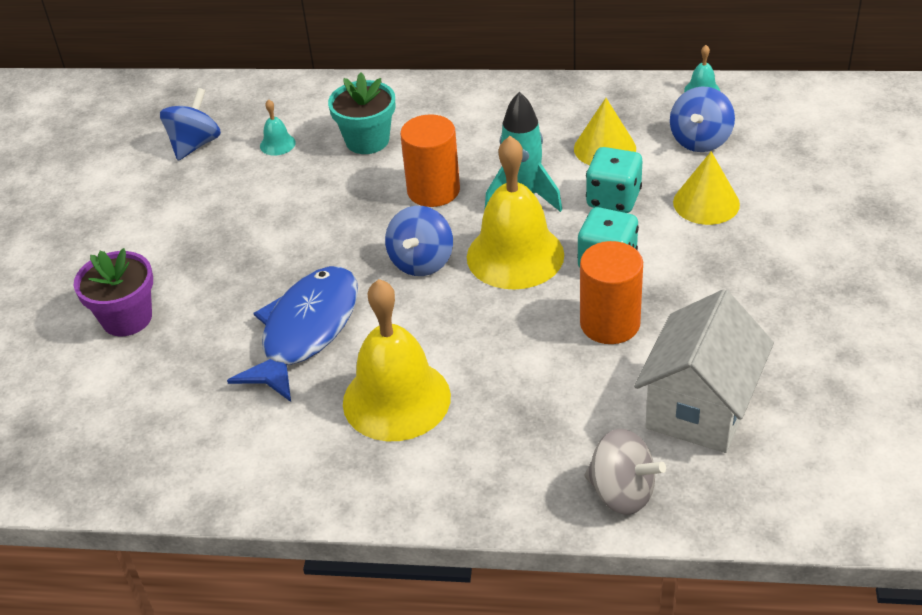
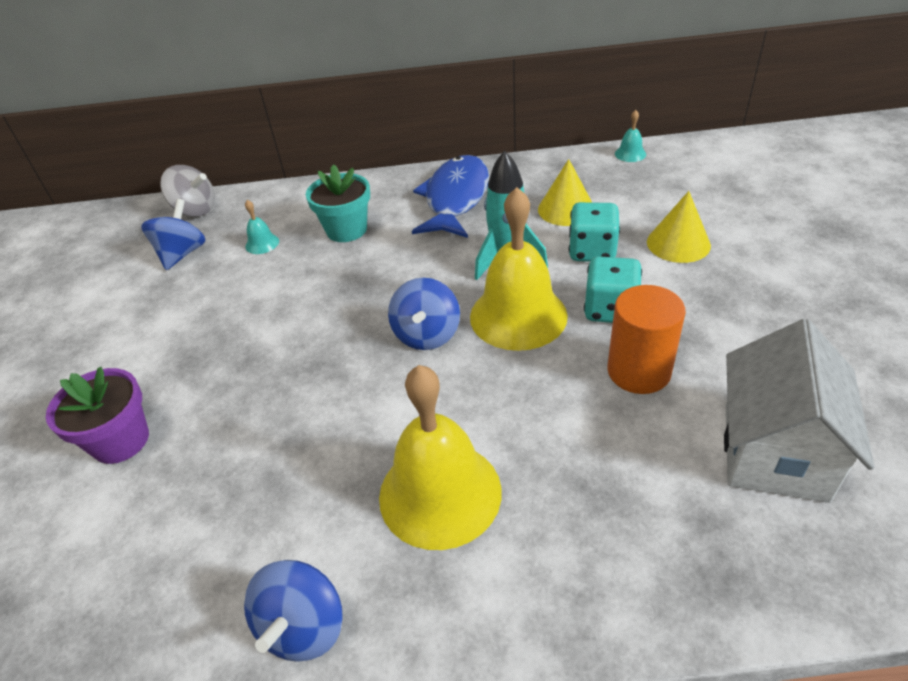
camera: 10 degrees left, 0 degrees up
(306, 331) = (322, 426): blue fish -> blue fish (455, 198)
(433, 190) = (420, 265): orange cylinder -> none
(622, 492) = (738, 575): grey spinning top -> grey spinning top (195, 210)
(700, 140) = (647, 192): blue spinning top -> blue spinning top (303, 627)

